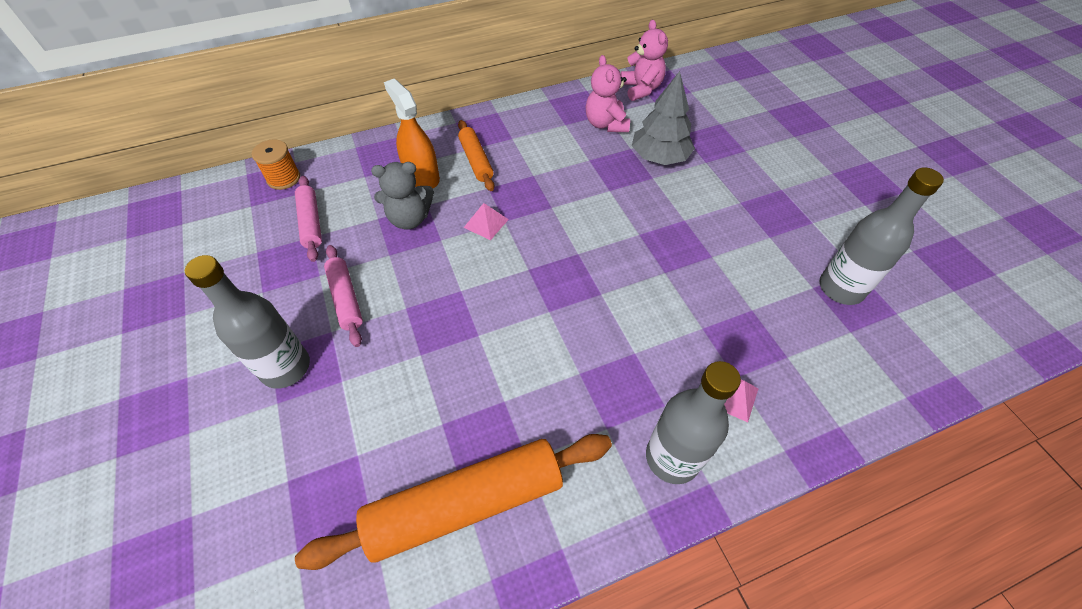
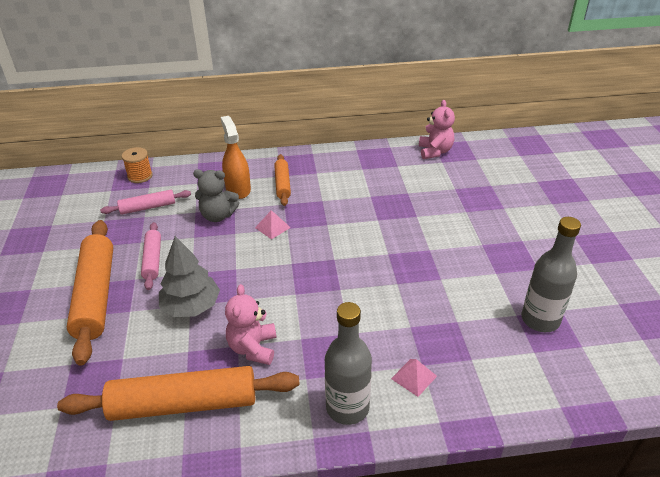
camera: 15 degrees right, 15 degrees down
(285, 367) = (96, 295): grey bottle -> orange rolling pin
(311, 223) = (148, 207): pink rolling pin -> pink rolling pin turned 75 degrees clockwise
(606, 124) = (395, 173): pink teddy bear -> pink teddy bear (253, 348)
(659, 157) = (428, 202): grey tree -> grey tree (191, 306)

